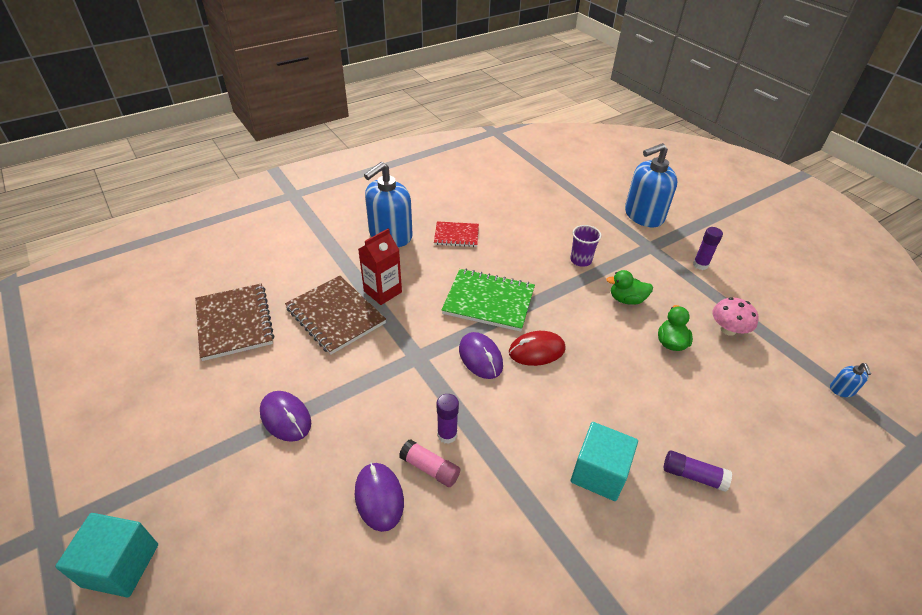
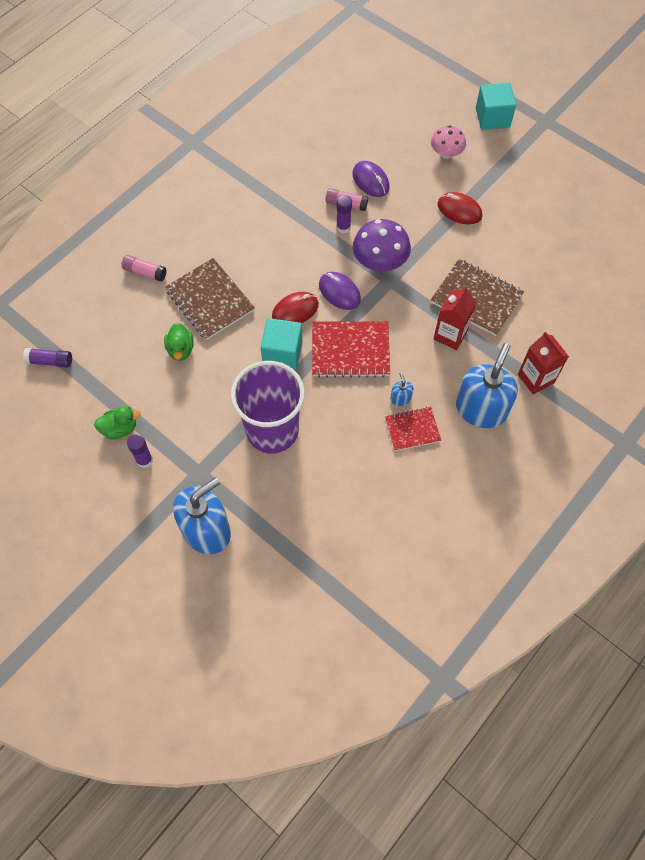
camera: 165 degrees right, 20 degrees up
(234, 323) = (553, 270): brown notebook -> brown notebook (210, 300)
(285, 418) = (459, 210): purple mouse -> red mouse
(328, 244) = (536, 378): none -> red carton
(419, 379) = (380, 261): none -> purple mushroom
(488, 301) = (350, 350): green notebook -> red notebook
(581, 260) = (272, 430): purple cup -> purple cup, size x2.27
(599, 473) = (234, 229): turquoise cube -> turquoise cube (282, 352)
(626, 299) = (221, 389): green duck -> green duck (120, 429)
(693, 475) = (170, 243): purple glue stick -> purple glue stick (50, 361)
(724, 441) = (145, 272): none -> pink glue stick
(728, 329) = (127, 378): pink mushroom -> pink mushroom (446, 153)
(842, 390) = (41, 340): blue soap dispenser -> blue soap dispenser (400, 398)

